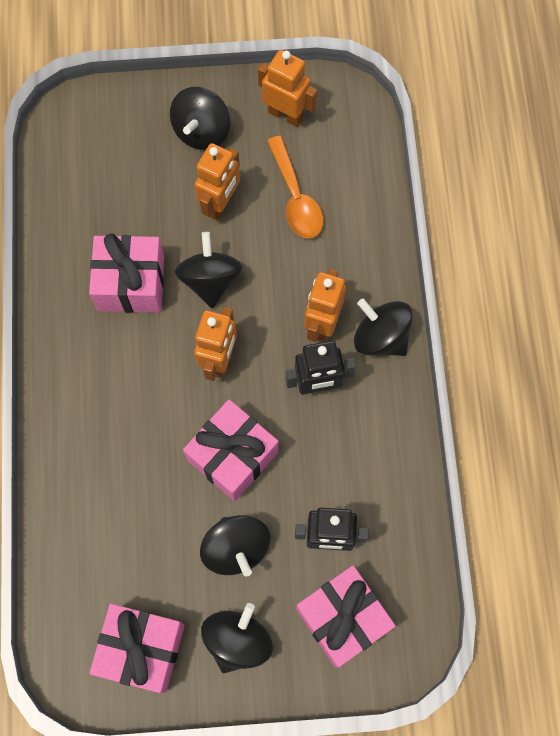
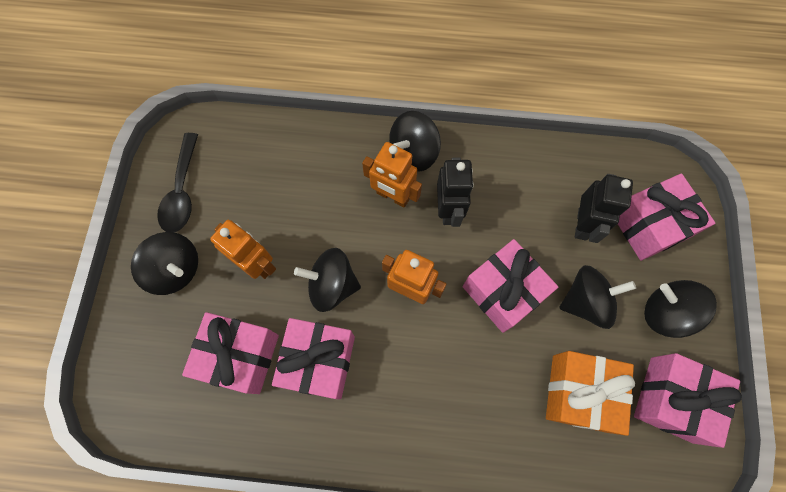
camera: 80 degrees left, 0 degrees up
(126, 210) = (240, 356): none -> pink gift
(135, 547) = (579, 393): none -> orange gift
(286, 115) = (182, 191): orange robot -> black spoon
(296, 198) = (268, 197): orange spoon -> none

